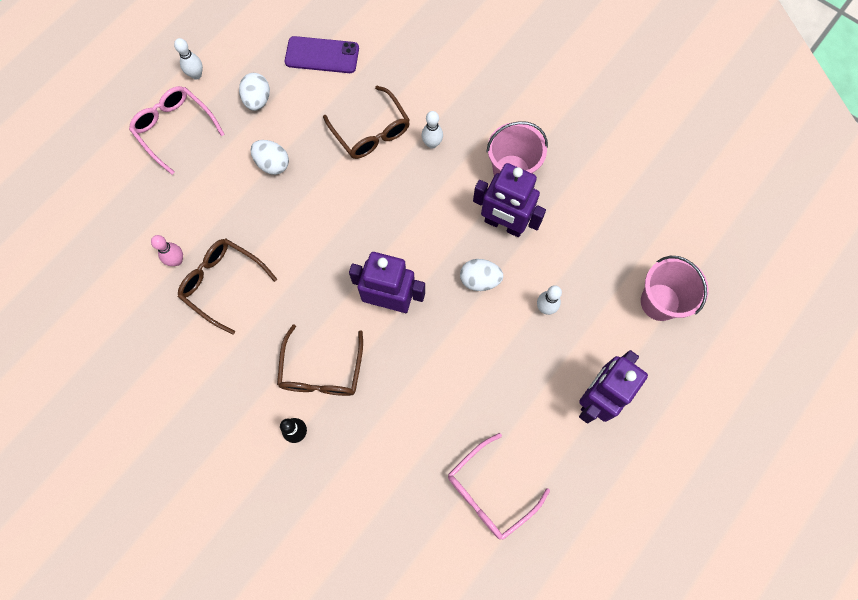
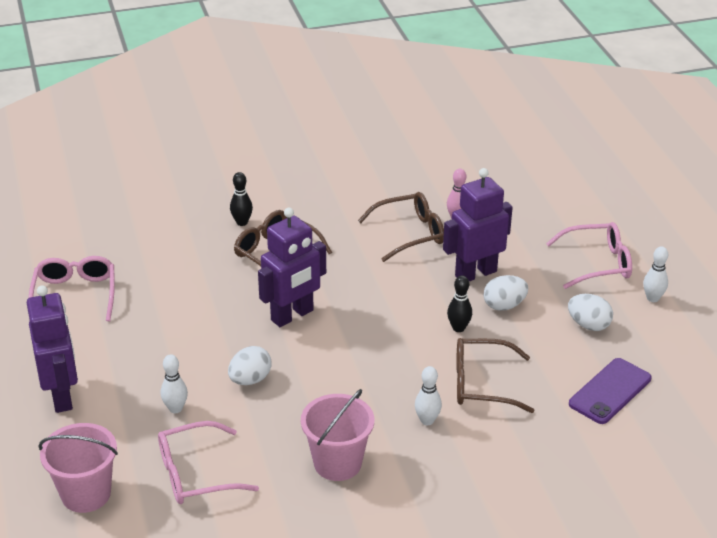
camera: 125 degrees right, 35 degrees down
(321, 179) = (458, 328): none -> black bowling pin
(504, 224) = (286, 425): purple robot -> purple robot (475, 273)
(589, 248) = (195, 474): none -> pink glasses

